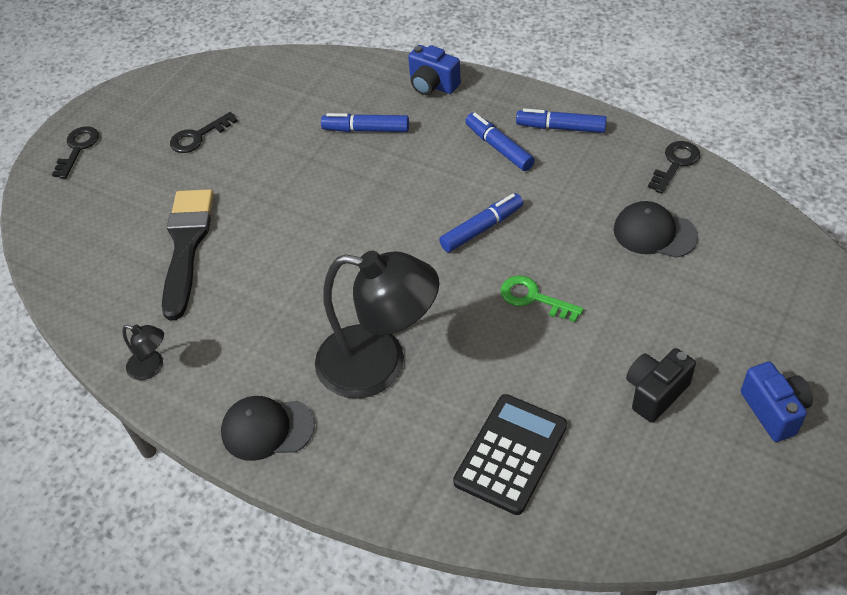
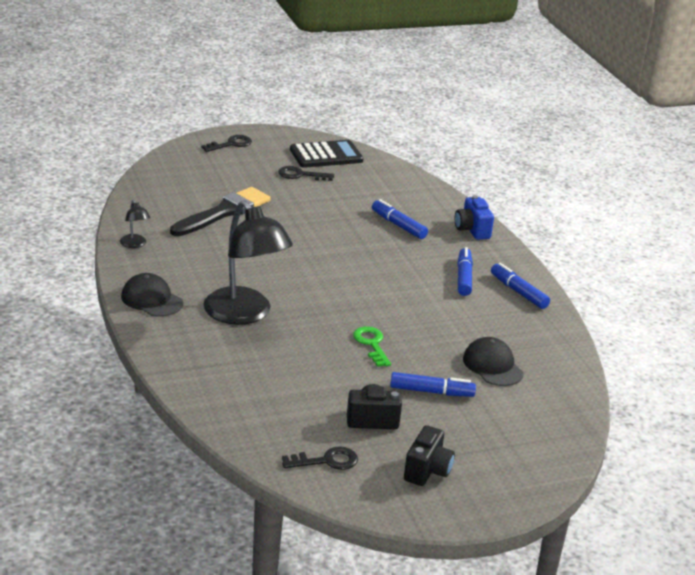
camera: 35 degrees right, 20 degrees down
(482, 228) = (392, 301): blue marker -> blue marker (431, 392)
(511, 454) = (254, 387): black calculator -> black calculator (326, 155)
(675, 164) = (563, 349): black key -> black key (326, 461)
(774, 411) = (427, 471): blue camera -> black camera

